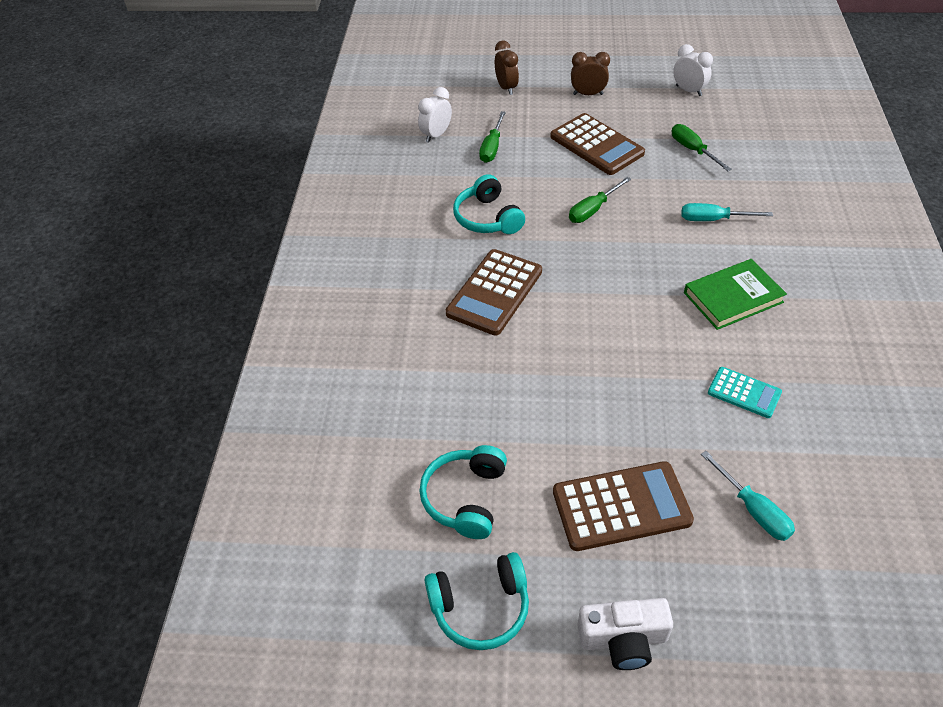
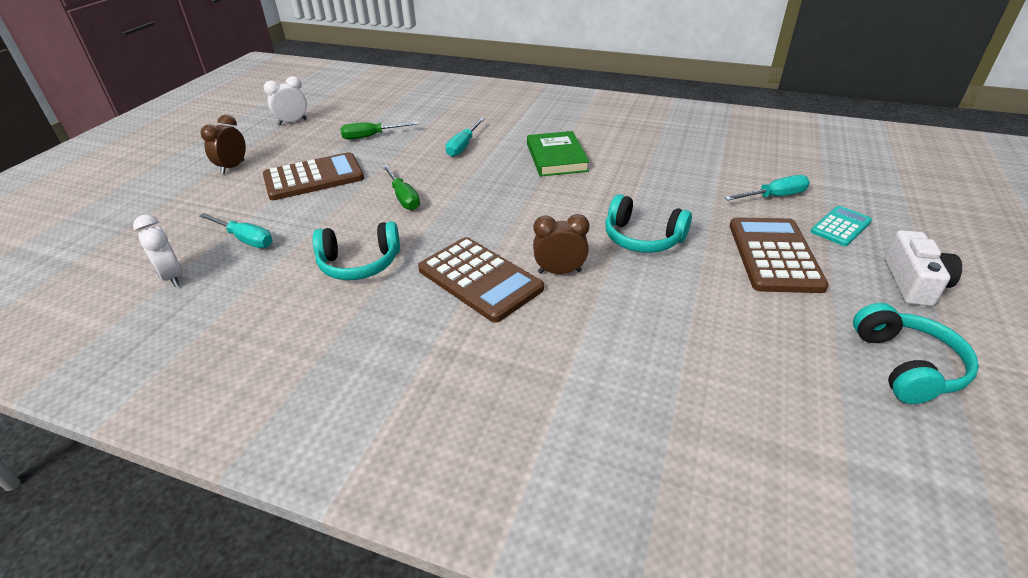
camera: 75 degrees left, 10 degrees down
(465, 498) = (767, 352): turquoise headphones -> turquoise headphones (642, 238)
(492, 147) = (245, 239): green screwdriver -> turquoise screwdriver
(506, 88) = (155, 211): brown clock -> brown clock (559, 272)
(744, 393) = (659, 175): turquoise calculator -> turquoise calculator (840, 226)

